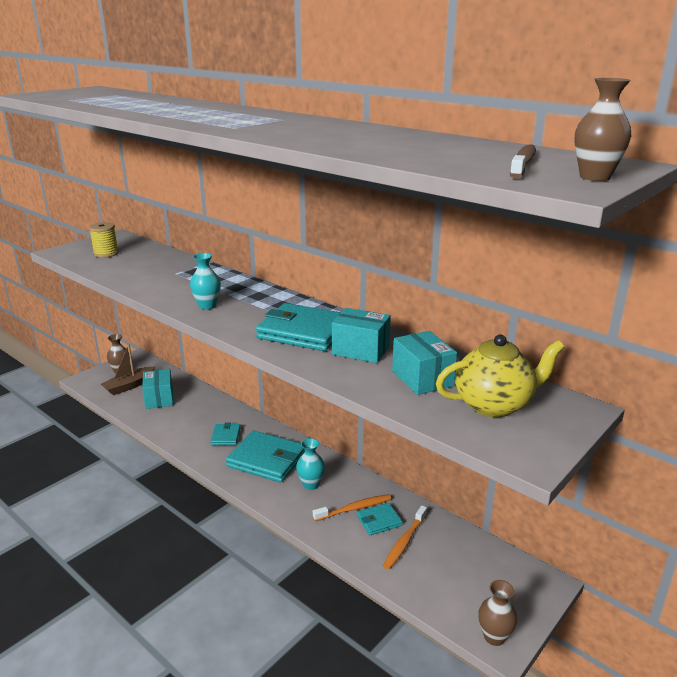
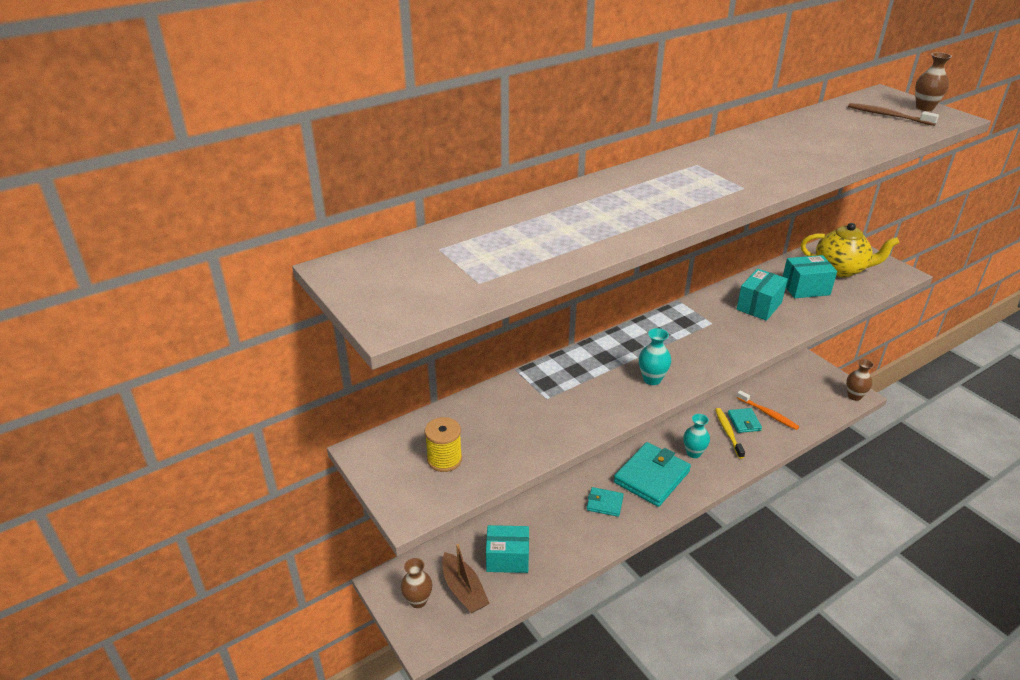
camera: 75 degrees left, 10 degrees up
(303, 332) = (721, 328): turquoise wallet -> none
(354, 508) = (728, 432): orange toothbrush -> yellow toothbrush
(494, 405) = (840, 270): yellow teapot -> yellow teapot turned 105 degrees clockwise

